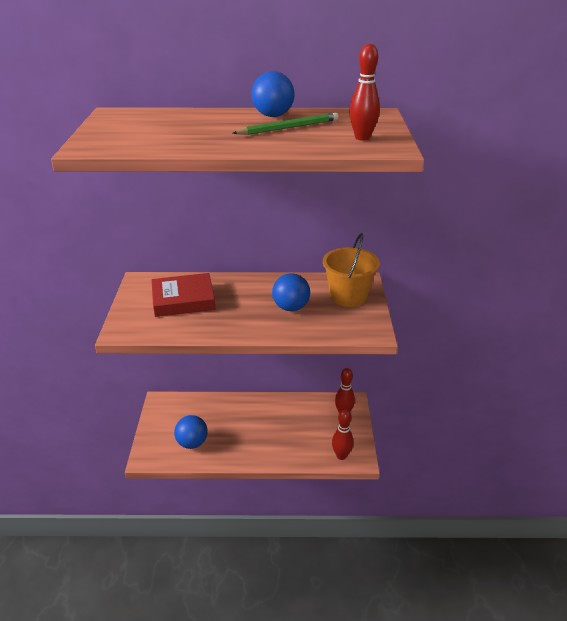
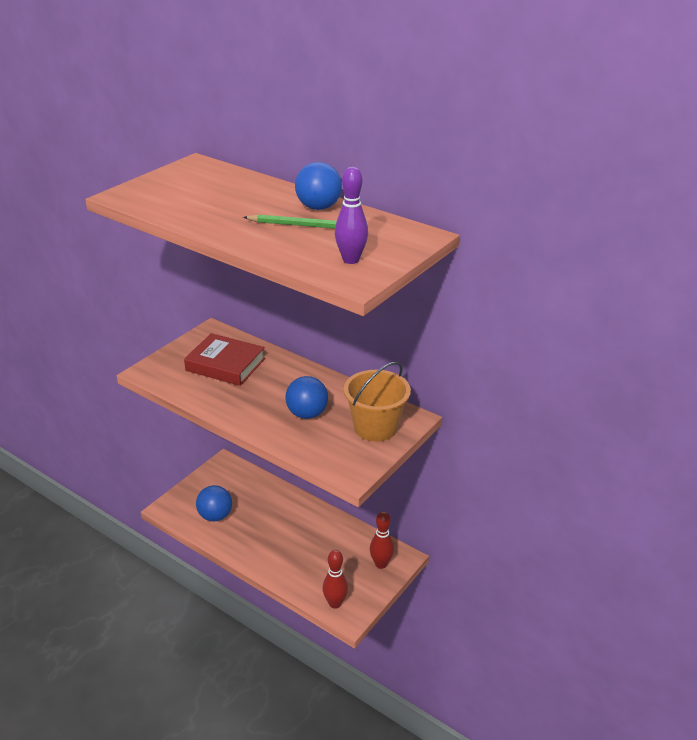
camera: 35 degrees right, 0 degrees up
(362, 138) = (351, 260): red bowling pin -> purple bowling pin

